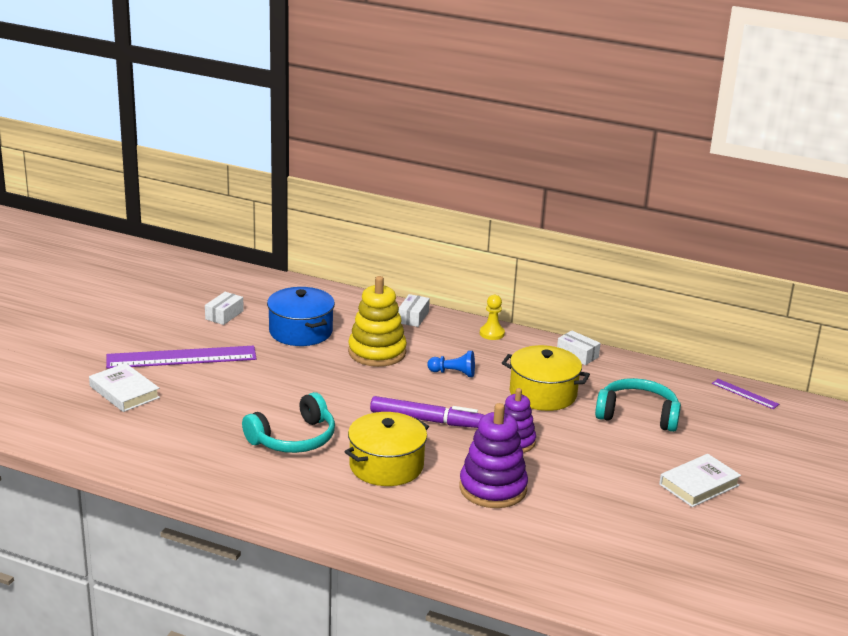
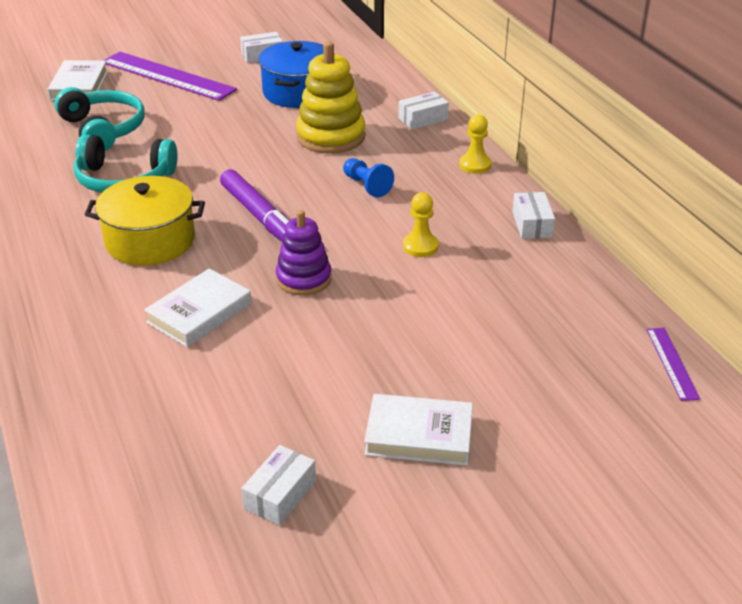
camera: 45 degrees right, 10 degrees up
(493, 488) = (199, 313): purple stacking toy -> white book
(543, 394) = (420, 246): yellow pot -> yellow pawn
(637, 415) = (487, 319): turquoise headphones -> turquoise headphones (103, 129)
(687, 545) = (280, 495): none -> white box

